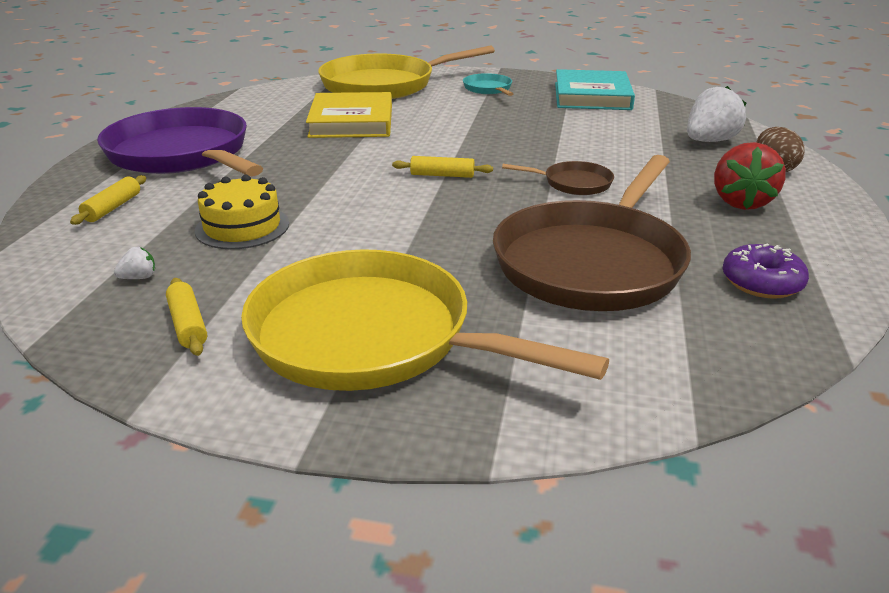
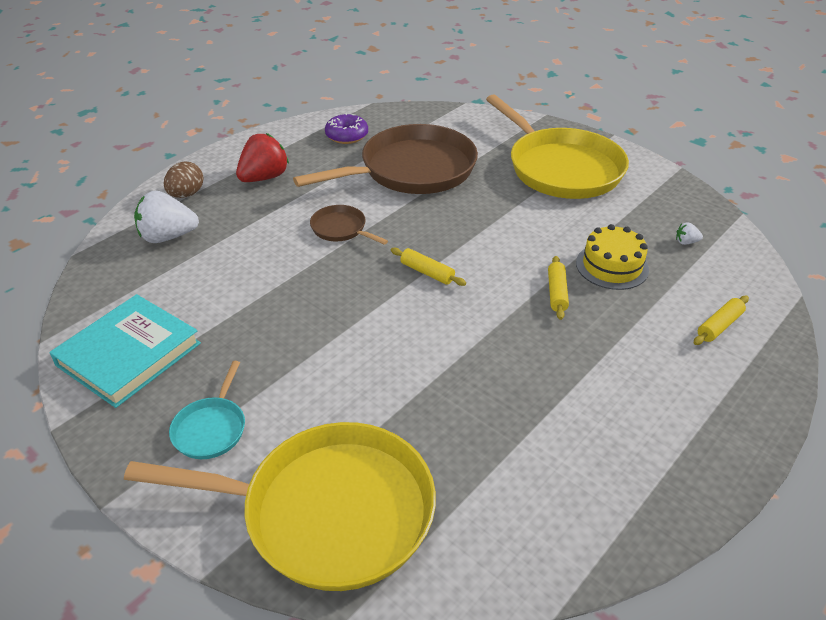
camera: 150 degrees left, 10 degrees up
(182, 154) = (658, 401): purple pan -> none
(188, 325) = (654, 201): yellow rolling pin -> yellow rolling pin (557, 293)
(352, 121) = (444, 405): yellow book -> none

